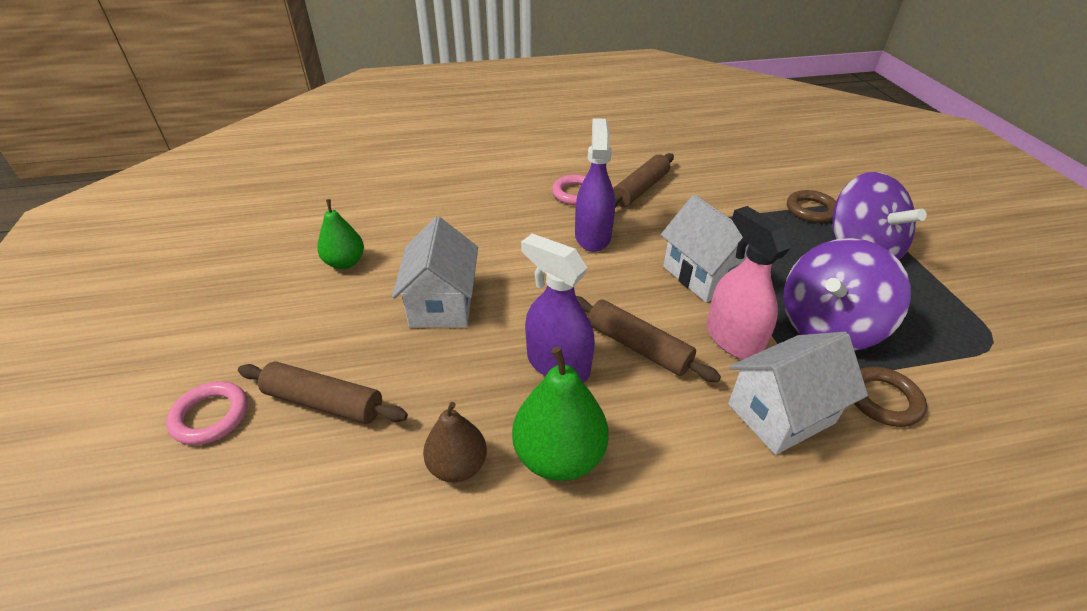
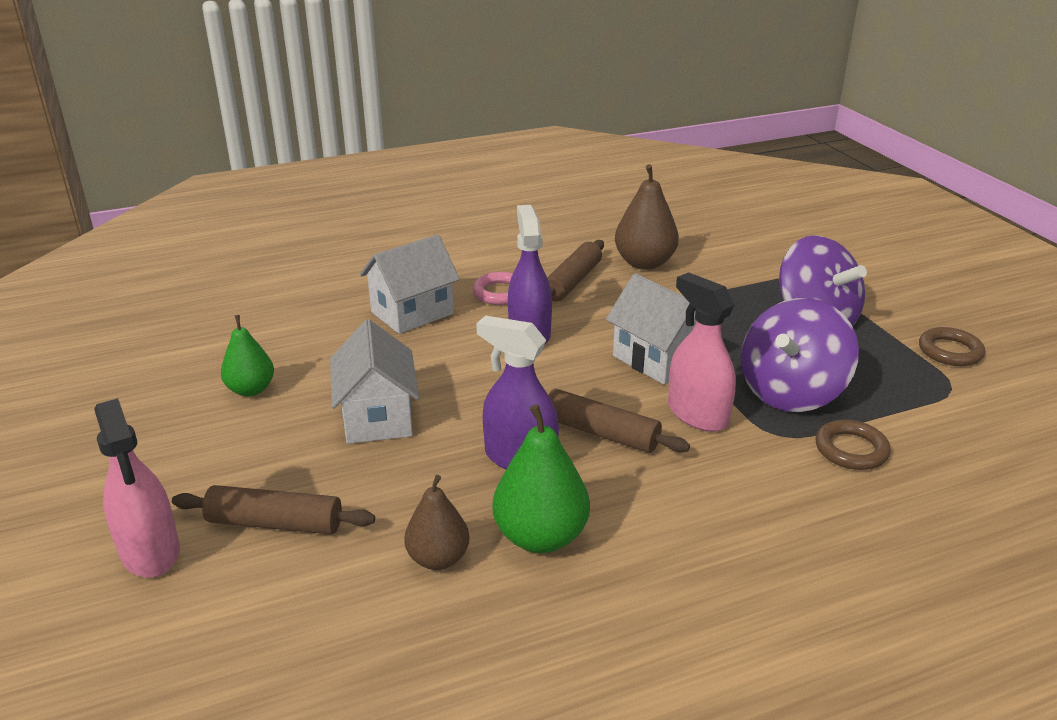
camera: 10 degrees left, 10 degrees down
(210, 416) = (150, 551): pink ring -> pink spray bottle
(707, 178) = (644, 263): none -> brown pear
(781, 413) = (754, 473): white house -> white house (412, 313)
(811, 210) = (761, 285): brown ring -> brown ring (950, 351)

